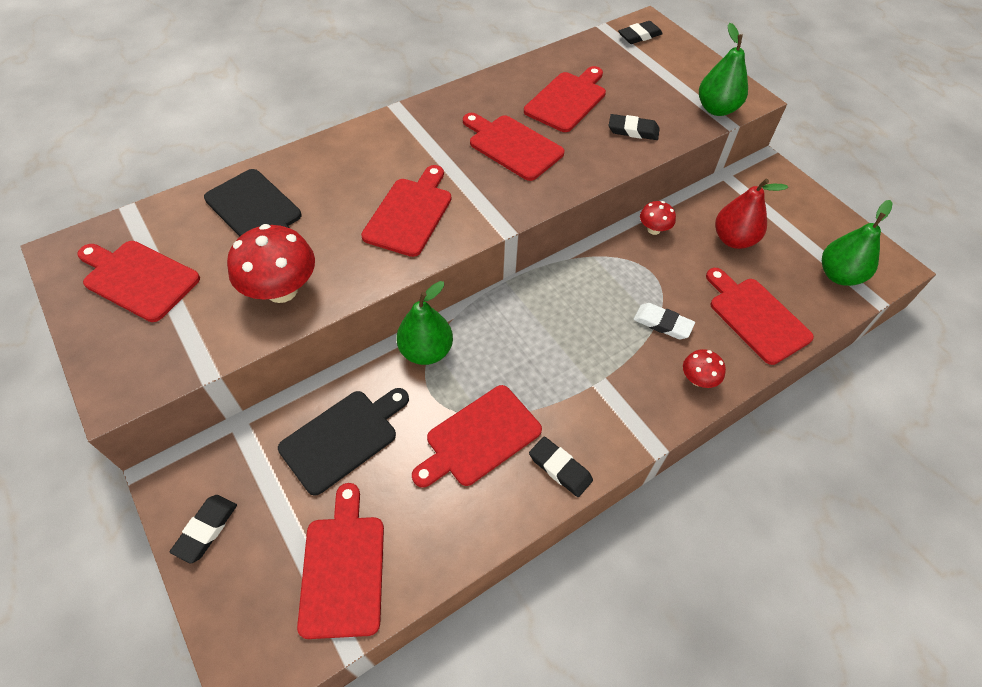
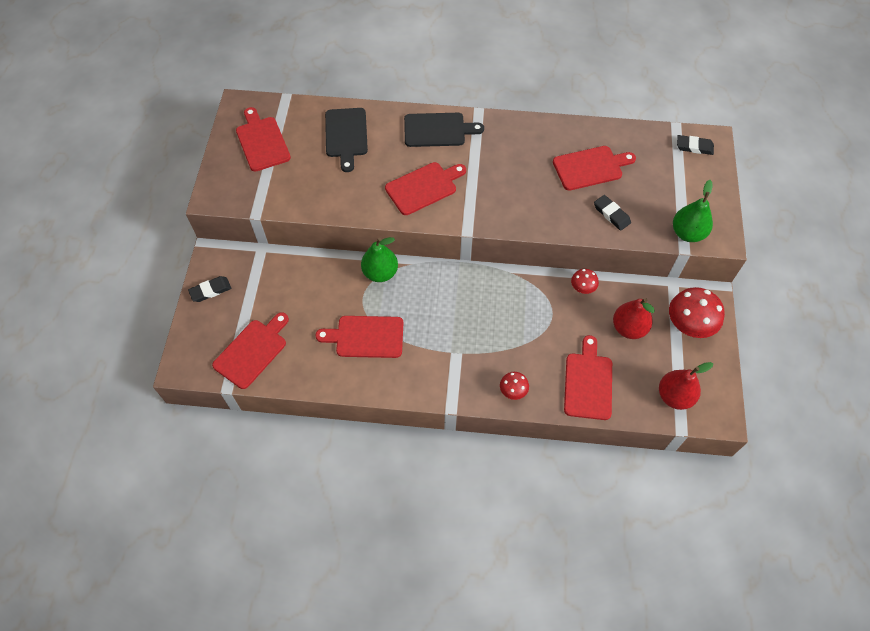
camera: 40 degrees right, 5 degrees up
(282, 290) = (322, 191): red mushroom -> red mushroom (688, 325)
(343, 438) = (302, 290): black cutting board -> black cutting board (438, 130)
(512, 146) = (523, 179): red cutting board -> none
(560, 468) = (391, 381): black eraser -> none
(662, 323) = (526, 347): white eraser -> none
(839, 275) = (674, 396): green pear -> red pear

